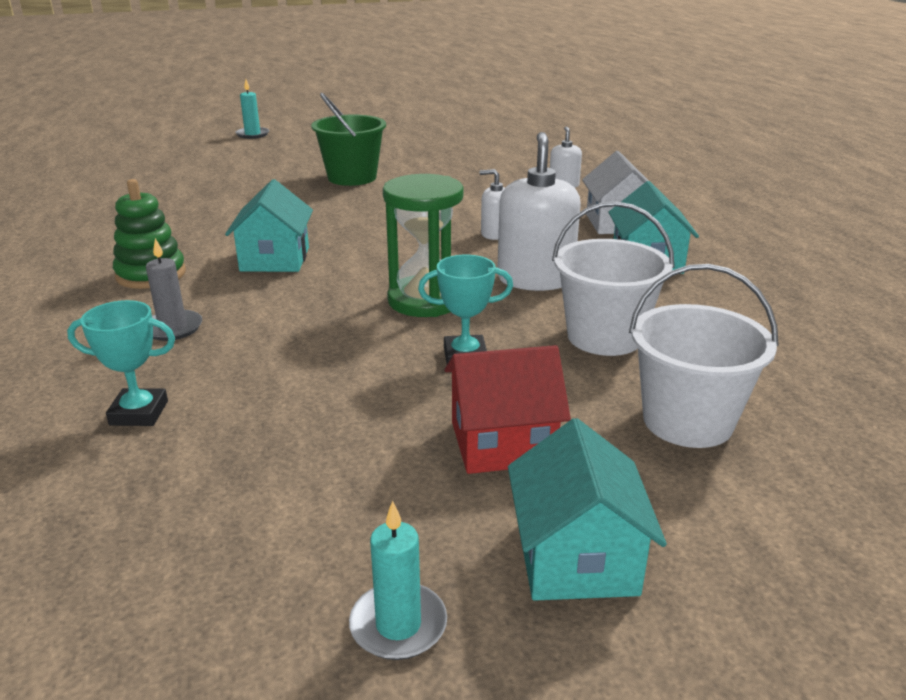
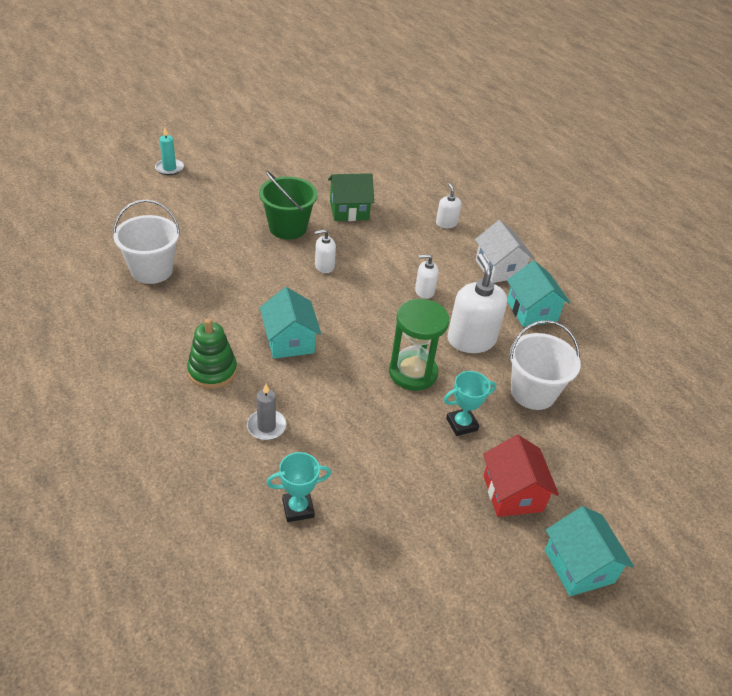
camera: 20 degrees left, 15 degrees up
(373, 206) = (324, 266): none -> white soap dispenser
(398, 625) = (517, 624): turquoise candle -> none
(440, 170) = (349, 210): none -> green house
(502, 443) = (512, 493): red house -> red house turned 75 degrees counterclockwise
(687, 421) = (599, 458): white bucket -> white bucket (152, 270)

